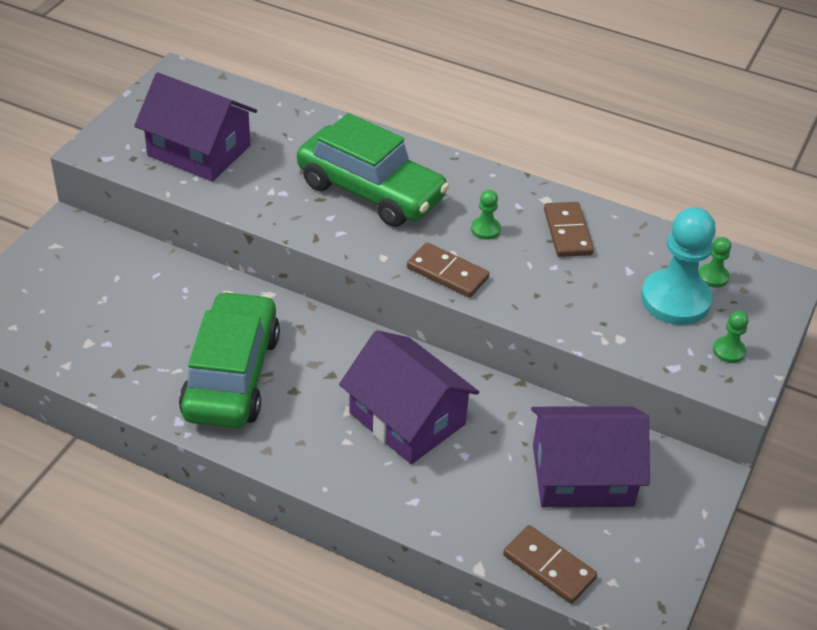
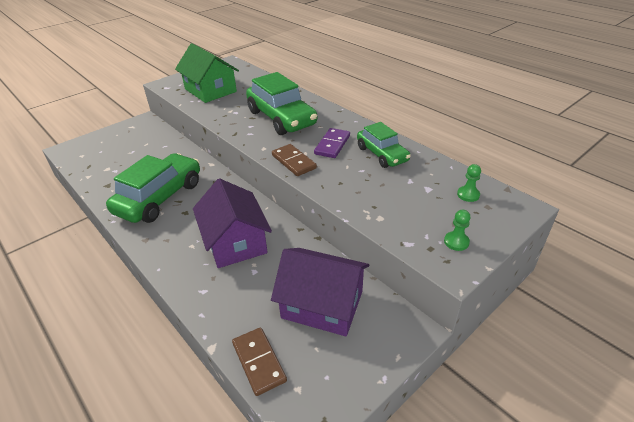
camera: 25 degrees right, 5 degrees down
(199, 151) = (210, 90): purple house -> green house
(485, 229) = (332, 145): green pawn -> purple domino
(567, 232) = (382, 154): brown domino -> green car
(675, 300) = (433, 203): turquoise pawn -> none

